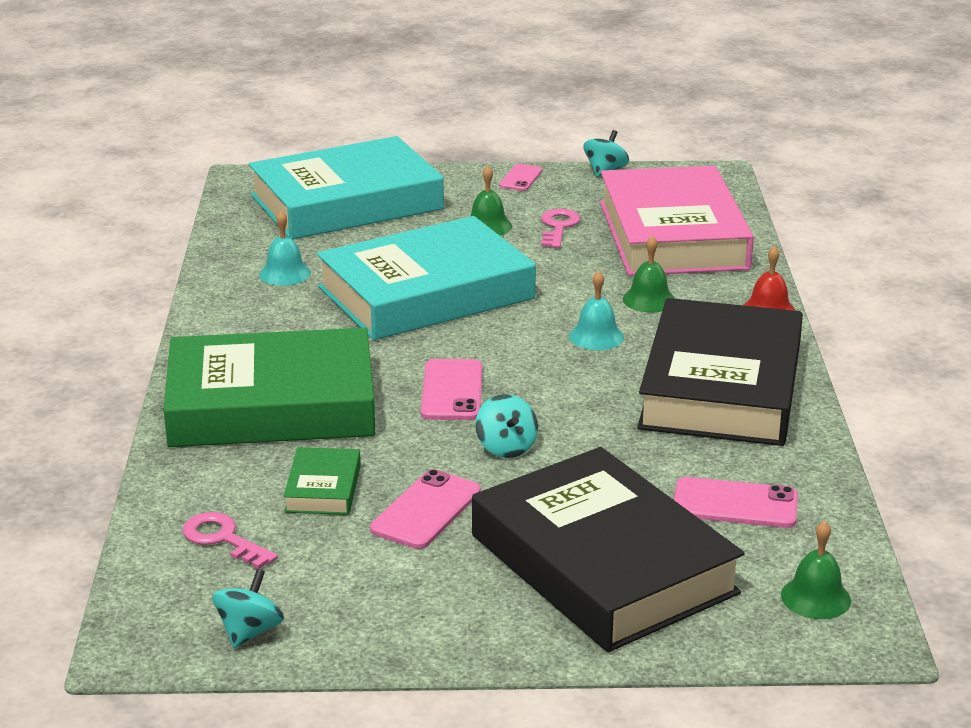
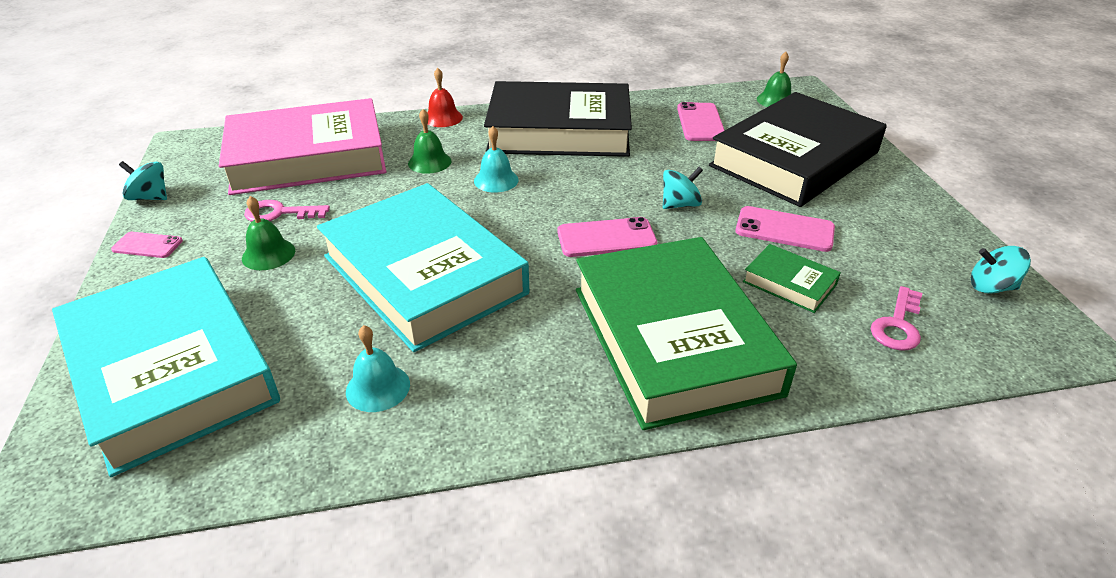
camera: 100 degrees left, 10 degrees up
(323, 488) = (789, 283): green book -> green book turned 45 degrees clockwise

